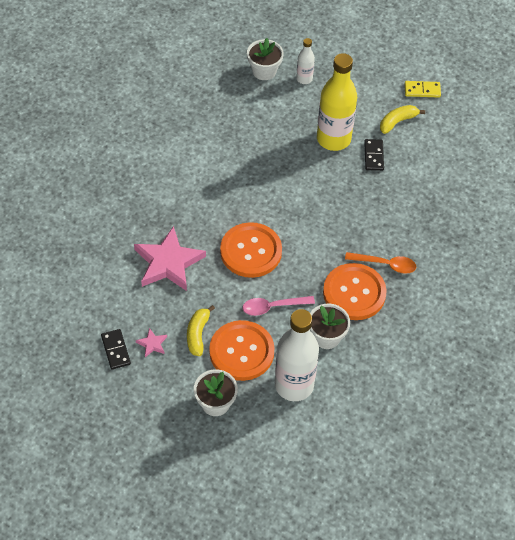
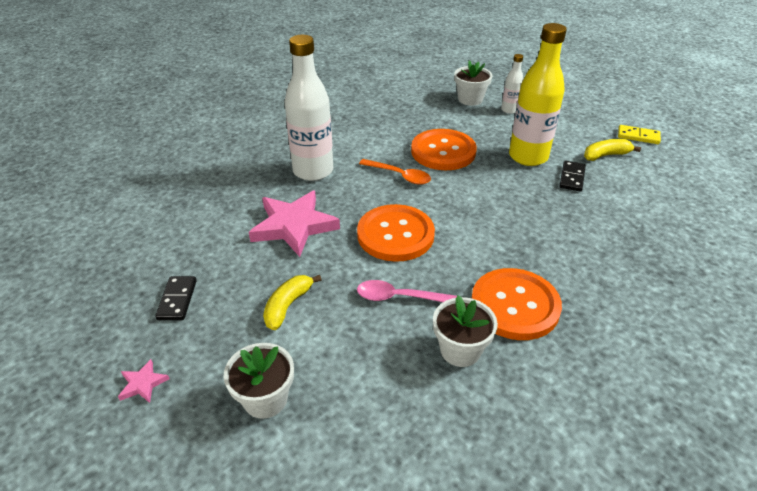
camera: 20 degrees right, 15 degrees down
(152, 344) = (225, 303): pink star -> pink star (143, 384)
(241, 352) = (334, 340): orange button -> orange button (443, 151)
(294, 385) = (390, 404): white bottle -> white bottle (313, 171)
(385, 264) = (566, 282): orange spoon -> orange spoon (399, 176)

